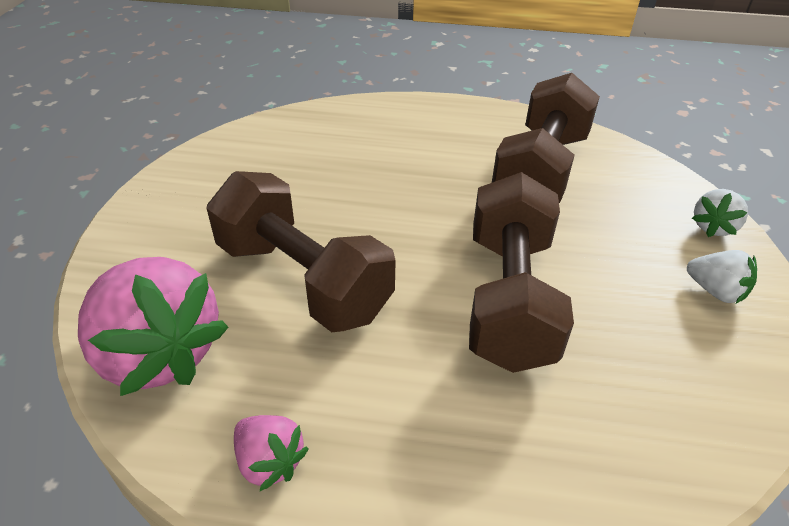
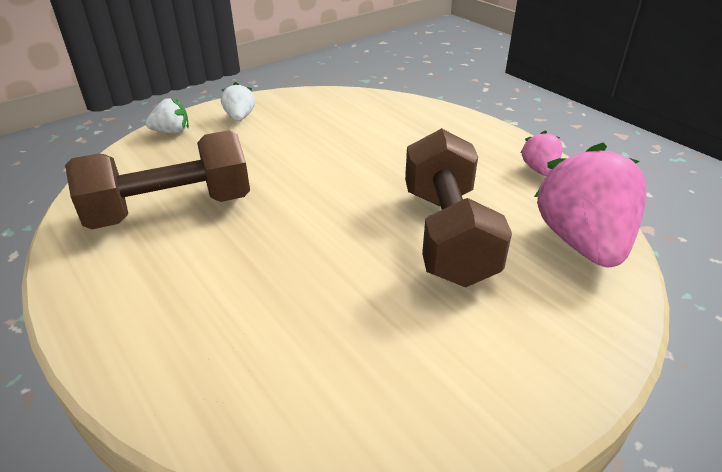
camera: 135 degrees left, 5 degrees down
(509, 299) = (338, 162): brown dumbbell -> none

